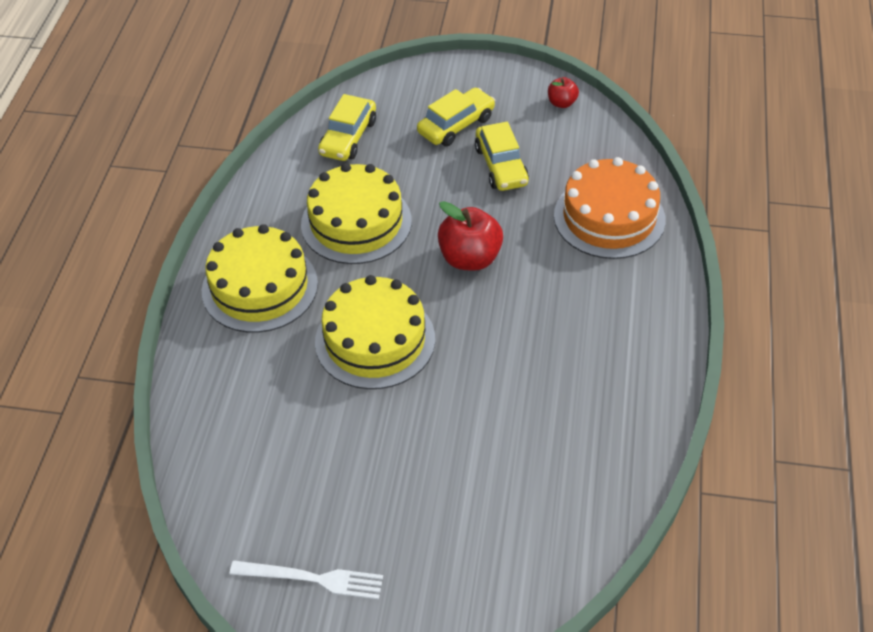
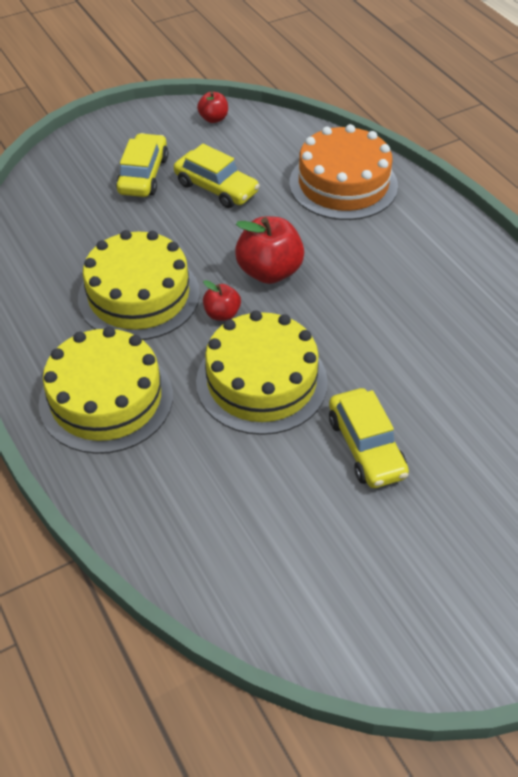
camera: 40 degrees left, 0 degrees up
(312, 578) = (429, 616): white fork -> none
(348, 137) = (55, 230): yellow car -> yellow car (366, 447)
(400, 271) = (222, 314): none -> red apple

